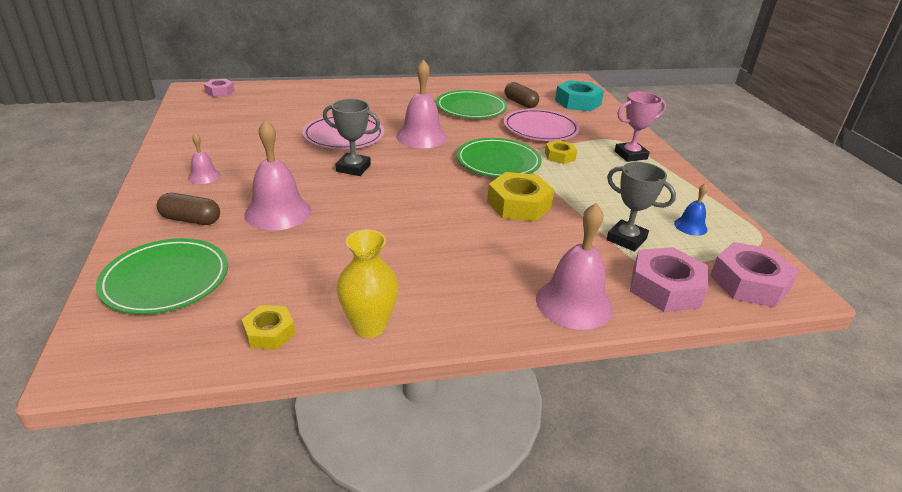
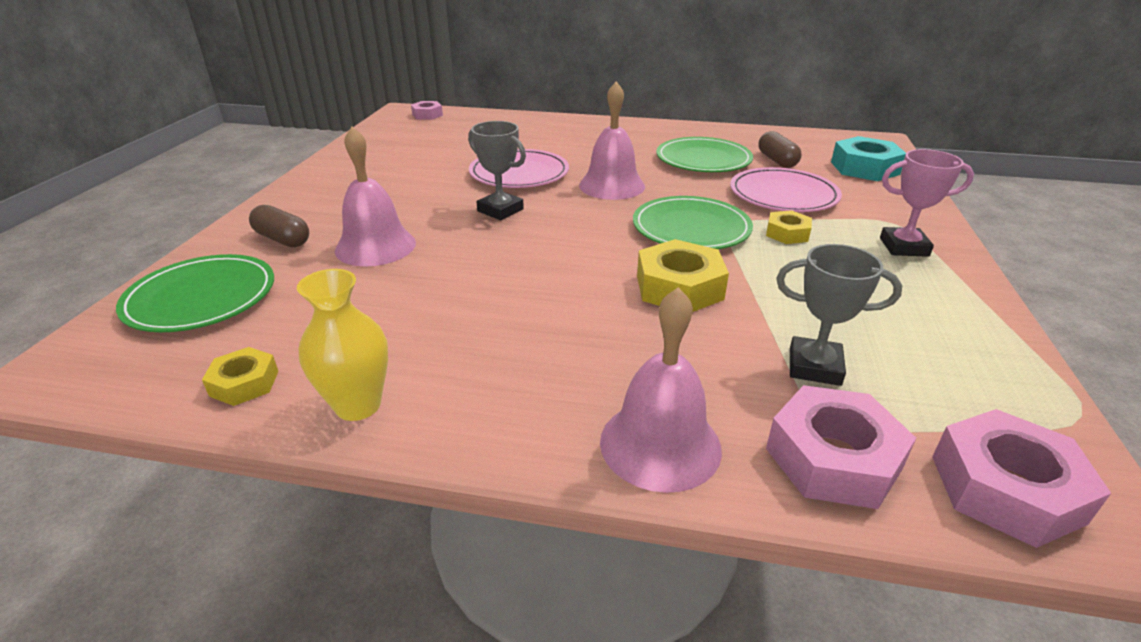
camera: 25 degrees right, 0 degrees up
(204, 176) = (336, 196): pink bell -> none
(626, 239) = (814, 367): grey trophy -> grey trophy turned 45 degrees counterclockwise
(690, 226) = (944, 369): blue bell -> none

